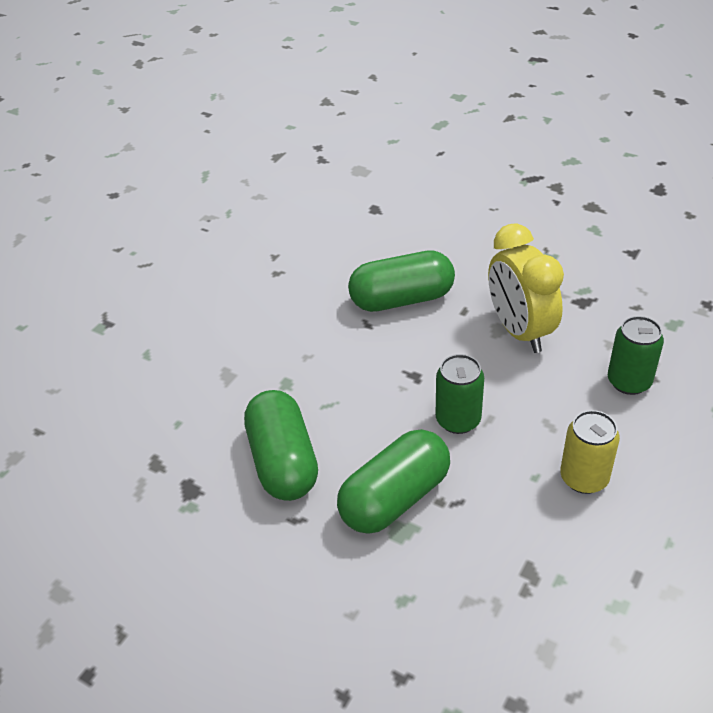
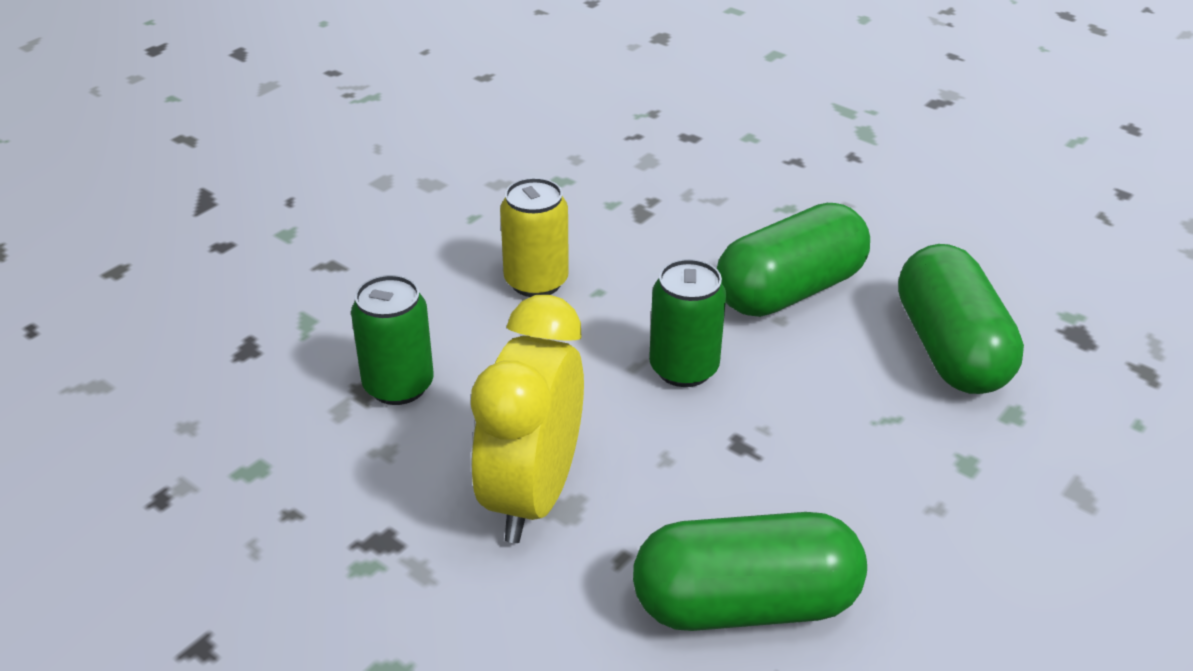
camera: 175 degrees left, 5 degrees down
(519, 331) = (532, 496): yellow clock -> yellow clock turned 150 degrees counterclockwise

